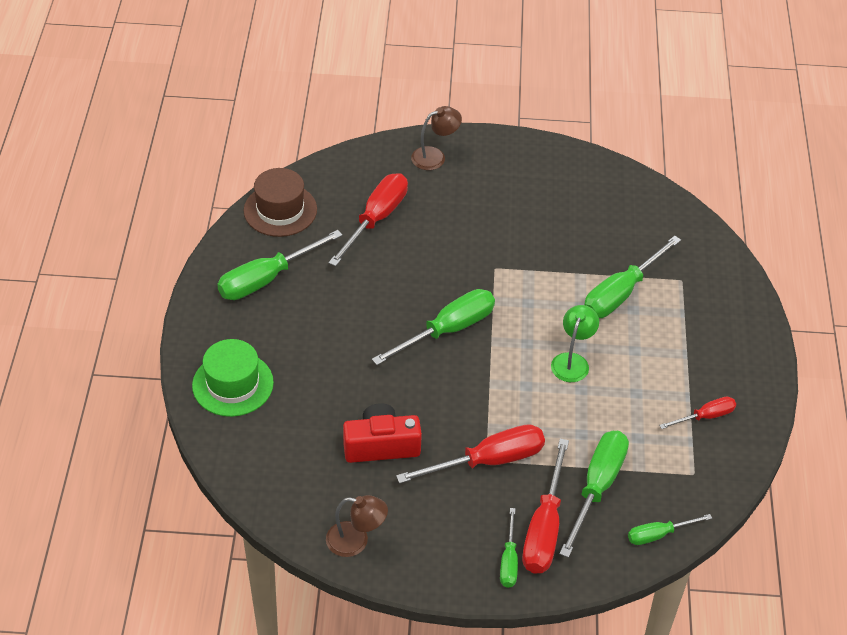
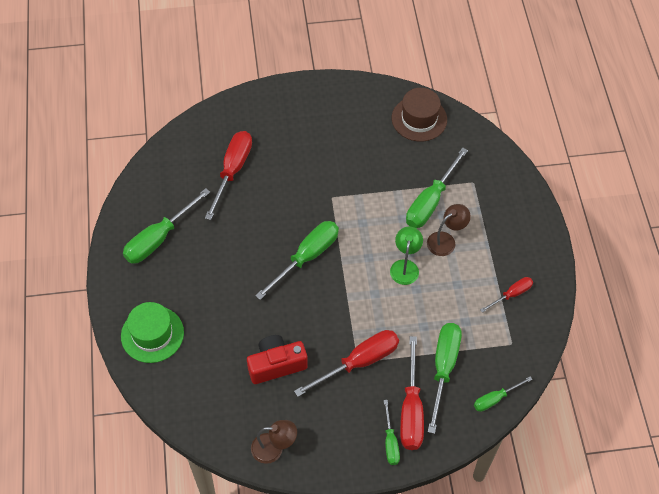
camera: 10 degrees left, 10 degrees up
(280, 210) = (156, 176): brown hat -> brown hat (419, 119)
(435, 156) = (266, 107): brown lamp -> brown lamp (446, 240)

